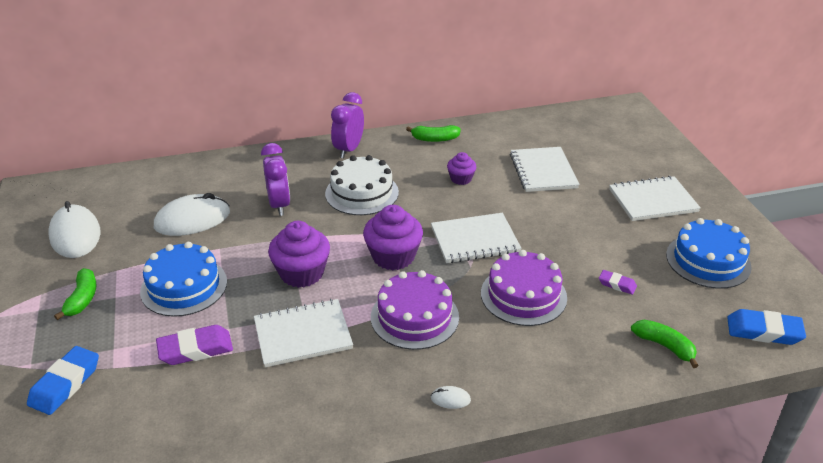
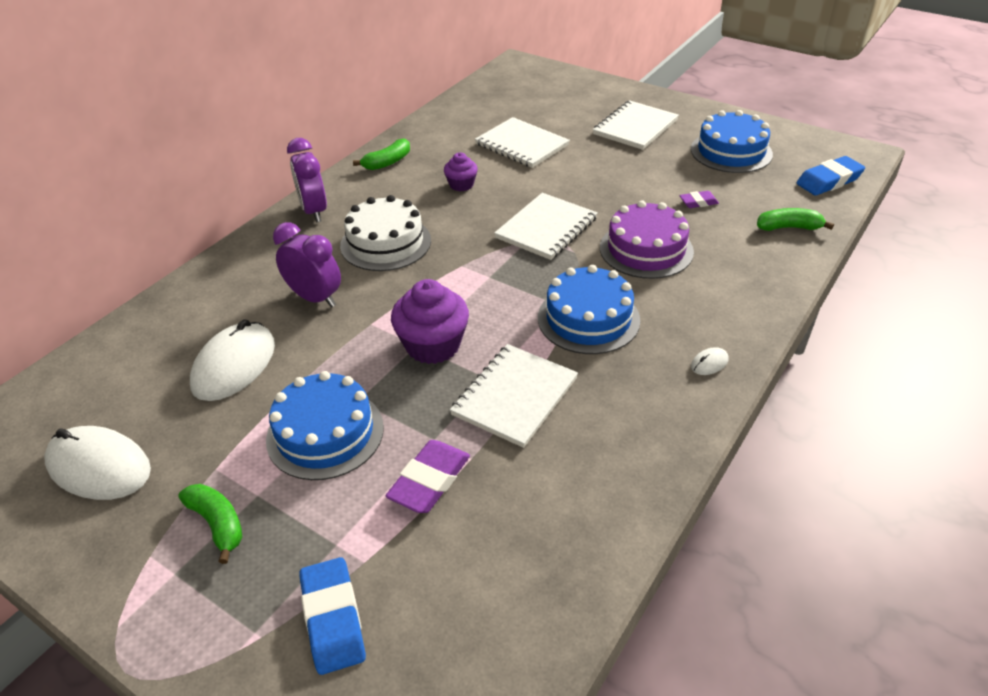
camera: 40 degrees left, 5 degrees up
(393, 256) = (497, 281): purple cupcake -> none
(414, 317) = (588, 319): purple cake -> blue cake

